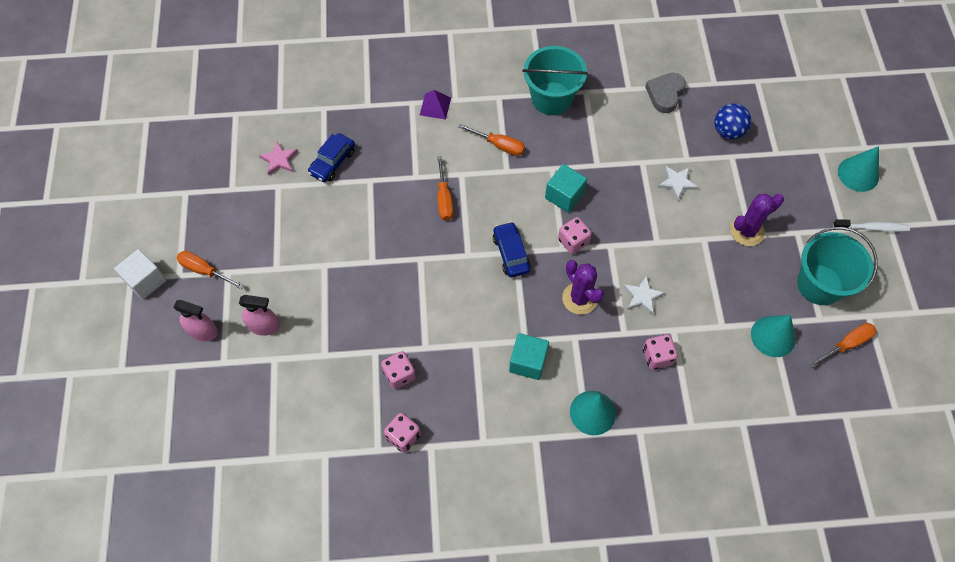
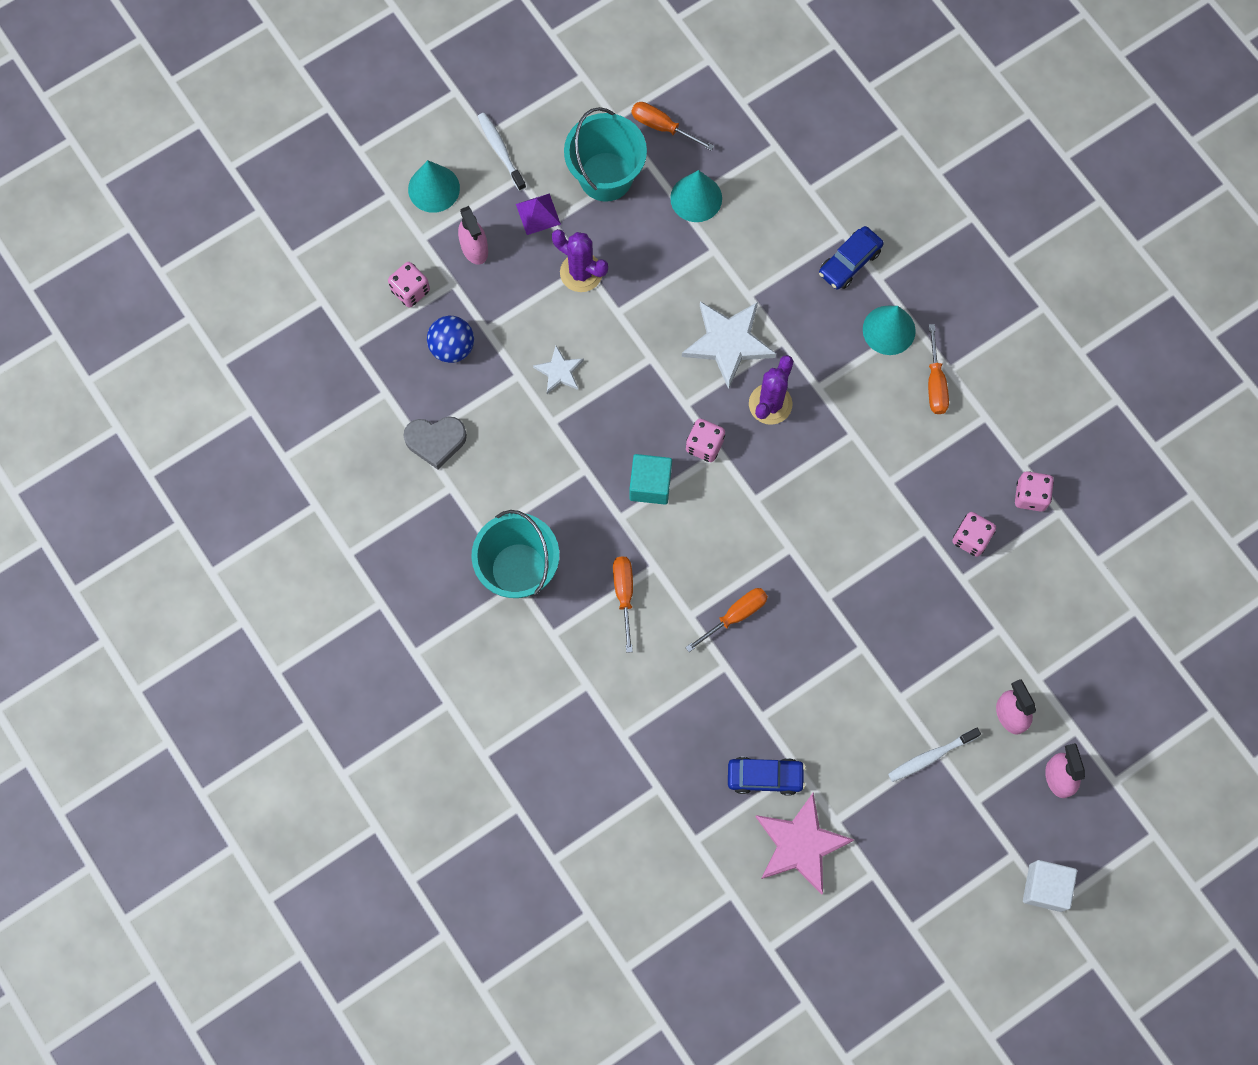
camera: 120 degrees left, 10 degrees up
(204, 270) = (991, 829): orange screwdriver -> orange screwdriver (935, 384)
(275, 261) = (930, 756): none -> white toothbrush
(279, 160) = (800, 844): pink star -> pink star, size x1.84
(435, 106) = (612, 703): purple pyramid -> purple pyramid (538, 214)
(511, 253) = (760, 503): blue car -> blue car (849, 262)
(528, 362) = (875, 419): turquoise cube -> none
(642, 296) = (728, 343): white star -> white star, size x1.84
(657, 356) = (789, 297): pink dice -> pink dice (410, 291)
(798, 177) = (474, 248): none -> pink spray bottle

